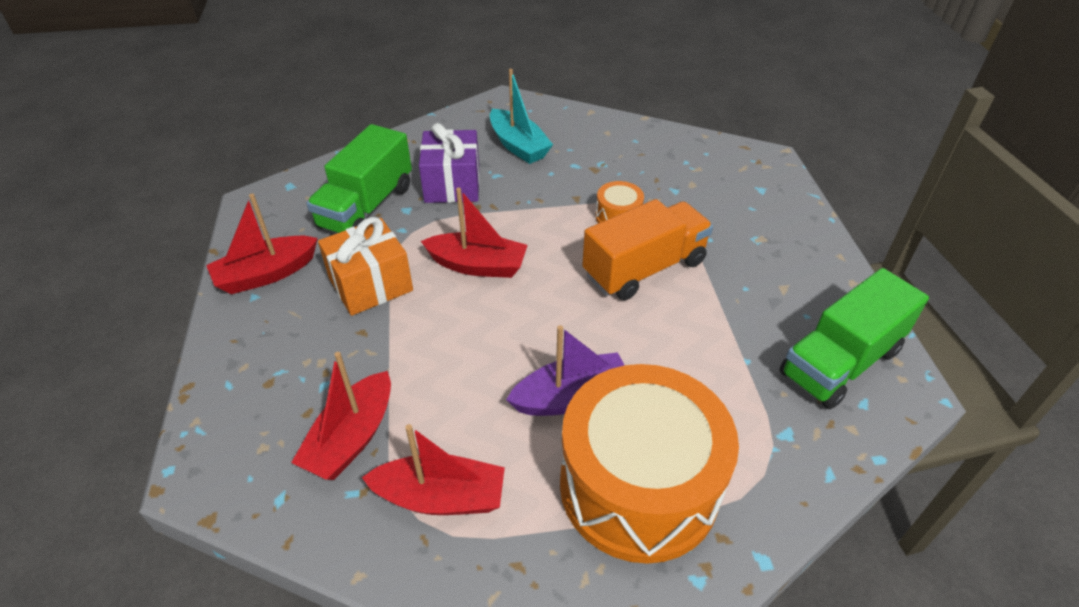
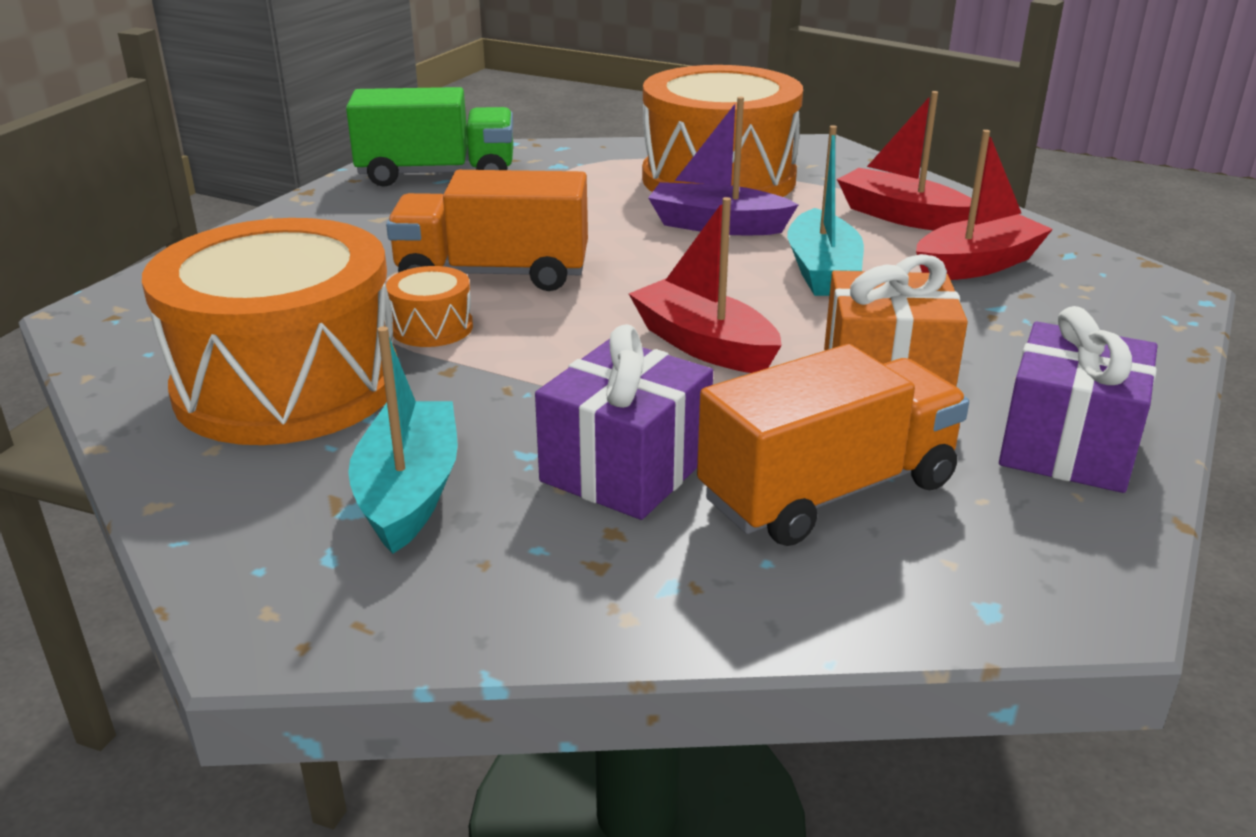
camera: 145 degrees left, 15 degrees down
(266, 274) = (1067, 447): red boat -> purple gift
(366, 207) = (828, 491): green truck -> orange truck
(458, 371) = (822, 271): none -> turquoise boat
(627, 163) = (288, 385): none -> orange drum

